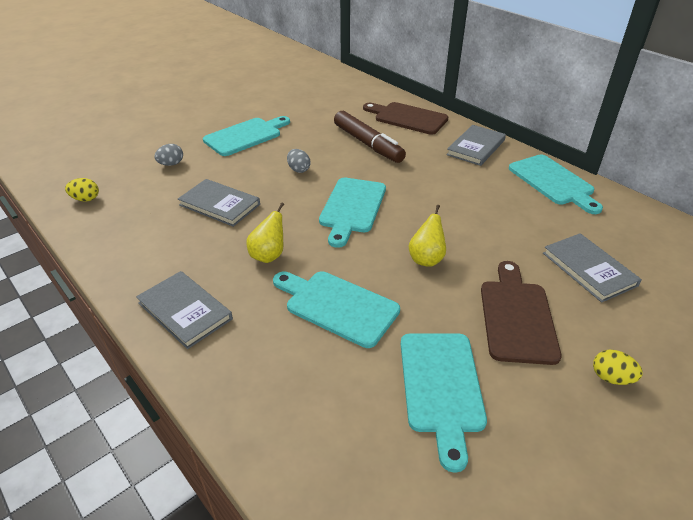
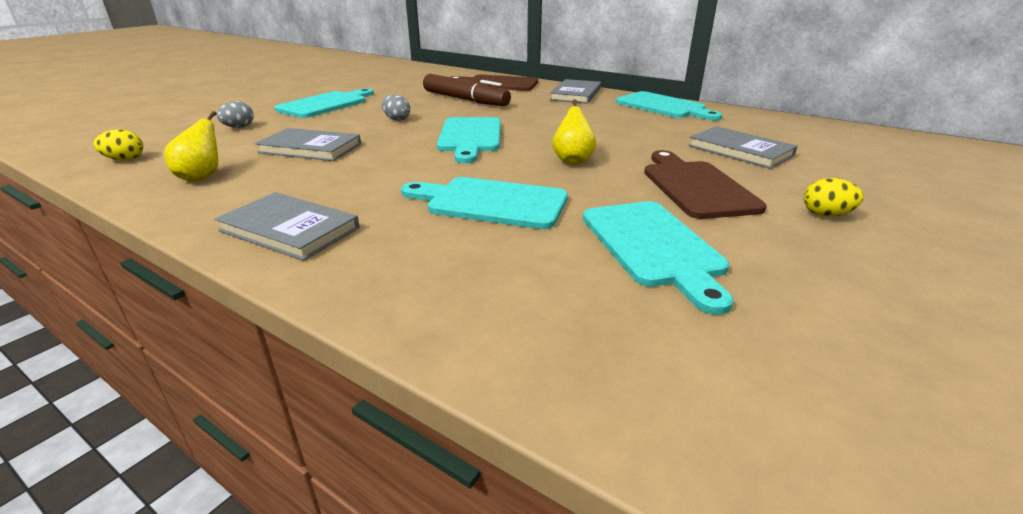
camera: 15 degrees left, 10 degrees down
(268, 255) = (387, 176): yellow pear -> yellow pear (202, 177)

